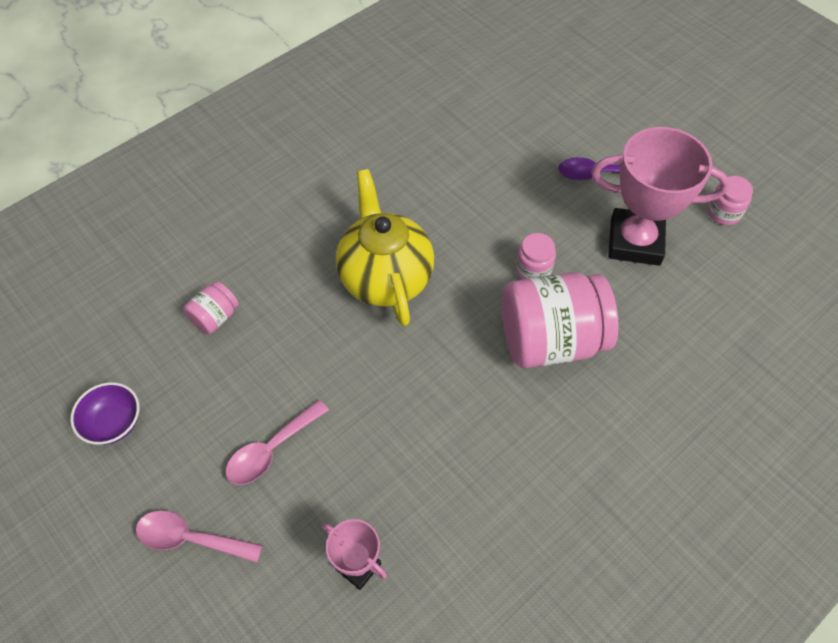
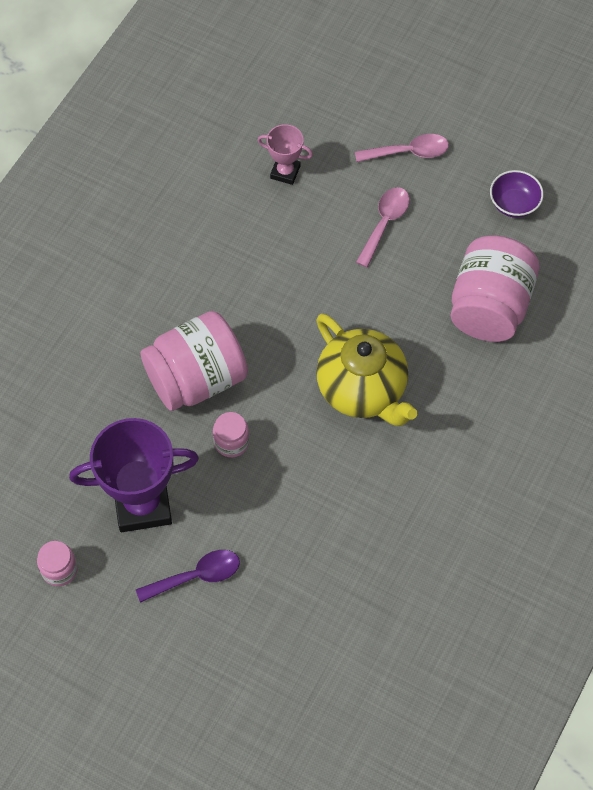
camera: 160 degrees right, 5 degrees up
(215, 317) = (489, 307): pink jar -> pink jar, size x2.19
(635, 242) = (142, 504): pink trophy -> purple trophy

